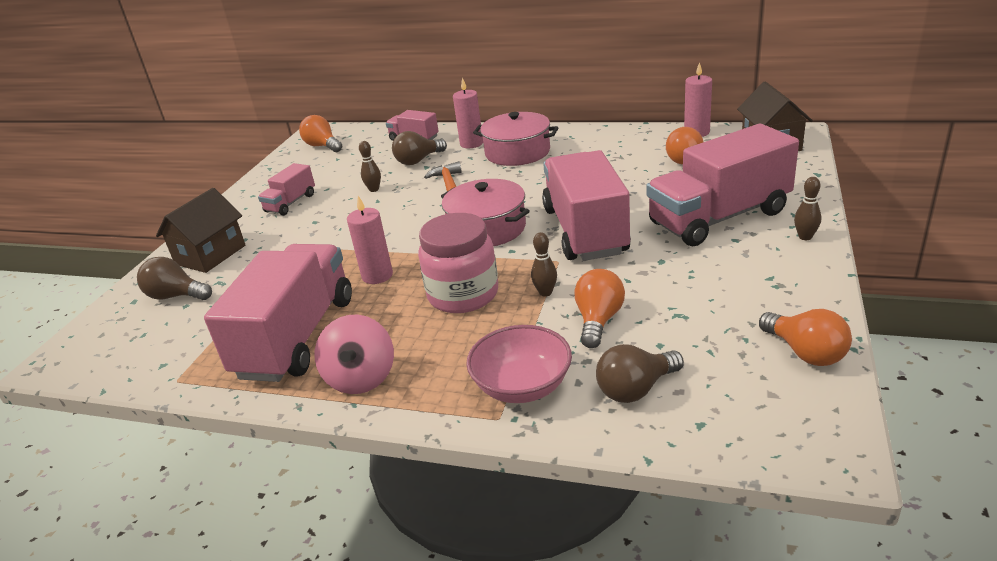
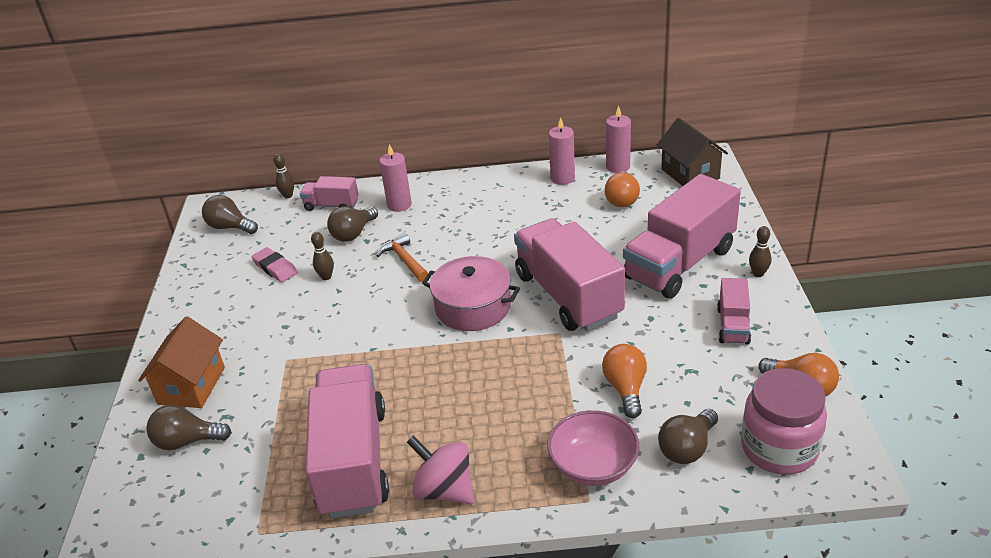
camera: 20 degrees left, 5 degrees up
(210, 255) = (191, 386): brown house -> orange house
(291, 203) = (241, 307): pink truck -> pink truck (733, 325)
(323, 146) = (230, 227): orange light bulb -> brown light bulb
(337, 178) = (275, 268): none -> pink eraser
(361, 378) = (444, 490): pink spinning top -> pink spinning top turned 150 degrees clockwise
(377, 275) = (393, 379): pink candle -> pink candle (562, 178)
(463, 295) = (490, 385): pink jar -> pink jar (779, 448)
(517, 152) = (454, 211): pink pot -> none
(545, 292) = (565, 369): brown bowling pin -> brown bowling pin (288, 195)

